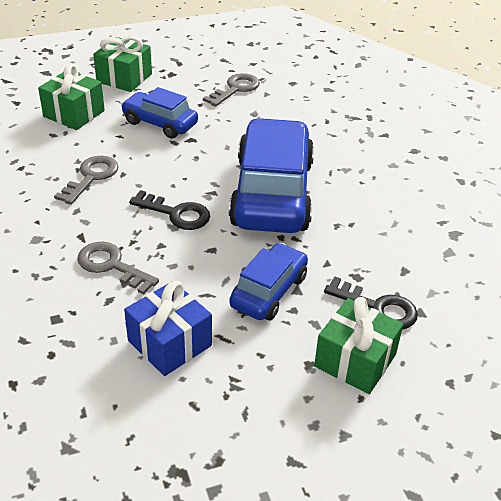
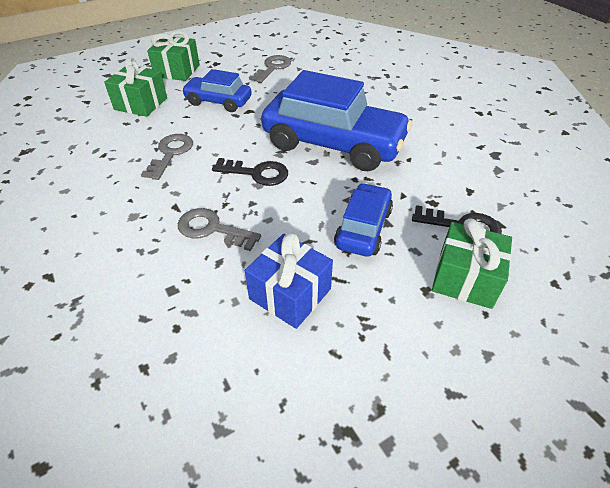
camera: 10 degrees left, 5 degrees up
(272, 193) = (333, 144): blue car -> blue car turned 120 degrees clockwise

